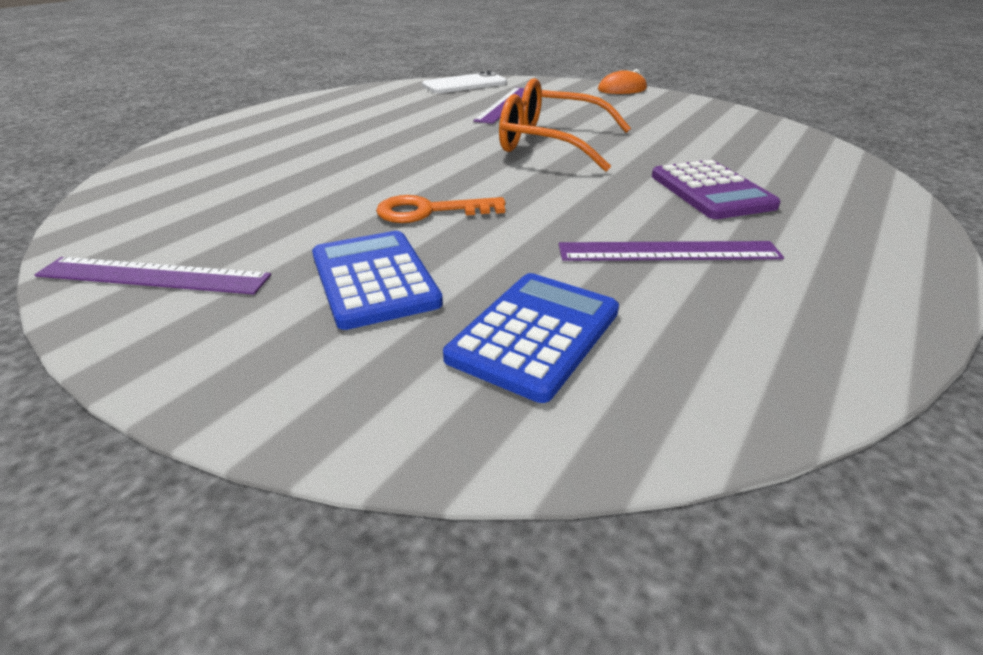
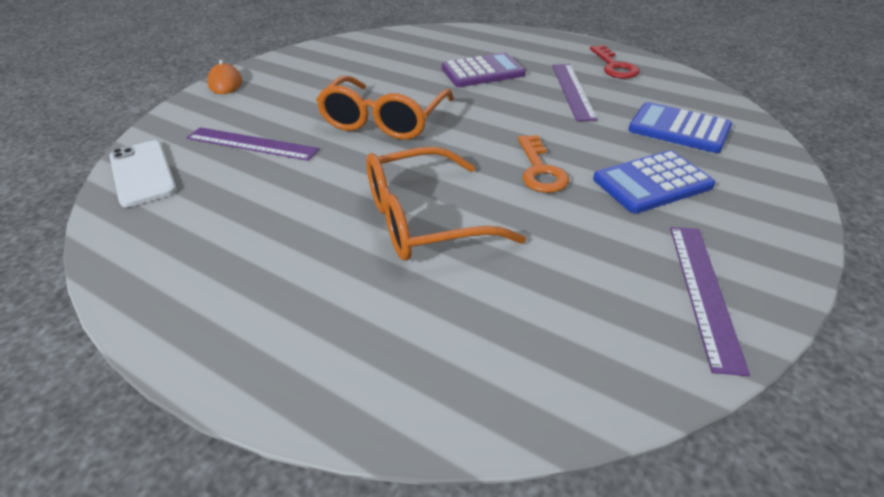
camera: 90 degrees left, 5 degrees up
(361, 160) = (425, 220): none -> orange glasses
(808, 306) = (614, 66): none -> red key

